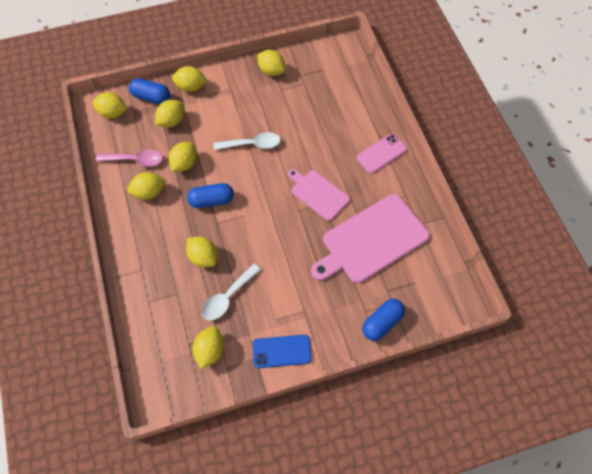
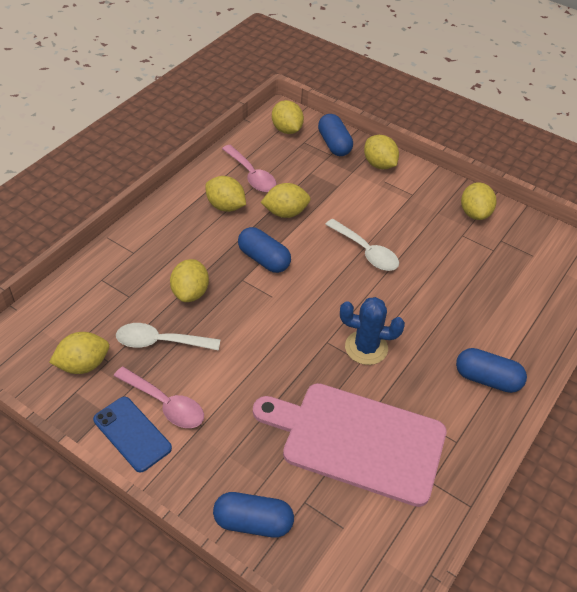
camera: 50 degrees right, 15 degrees down
(172, 121) = (324, 174): yellow lemon -> none
(275, 321) = (165, 404): none -> pink spoon
(318, 194) = (366, 348): pink cutting board -> blue cactus
(381, 153) = (487, 379): pink phone -> blue capsule

